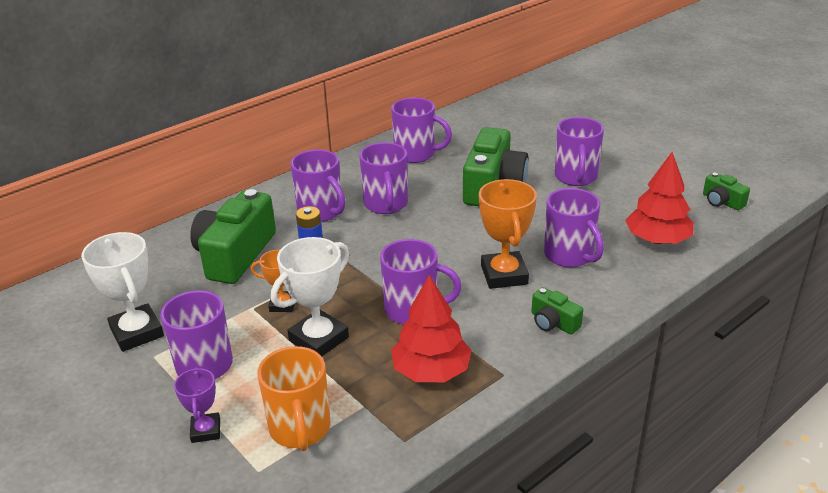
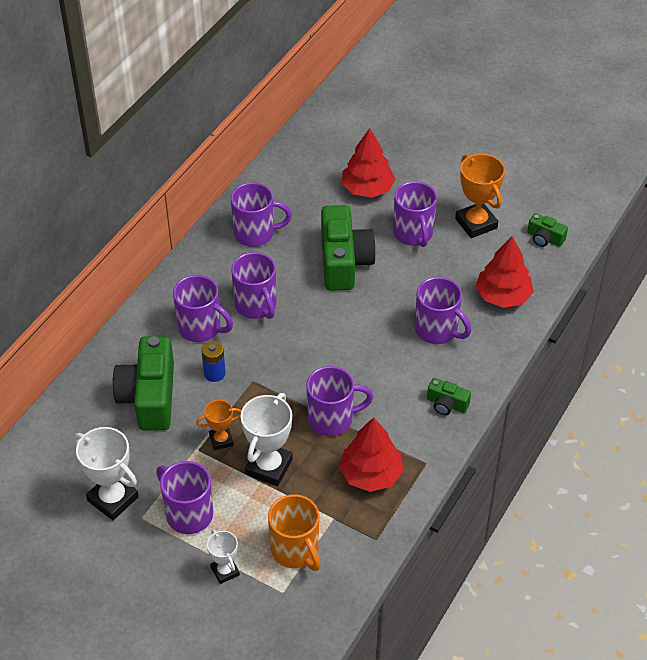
camera: 20 degrees left, 15 degrees up
(205, 431) = (225, 571): purple trophy -> white trophy
(504, 275) = (391, 364): orange trophy -> orange trophy (476, 223)
(543, 139) = (367, 189): none -> red tree

